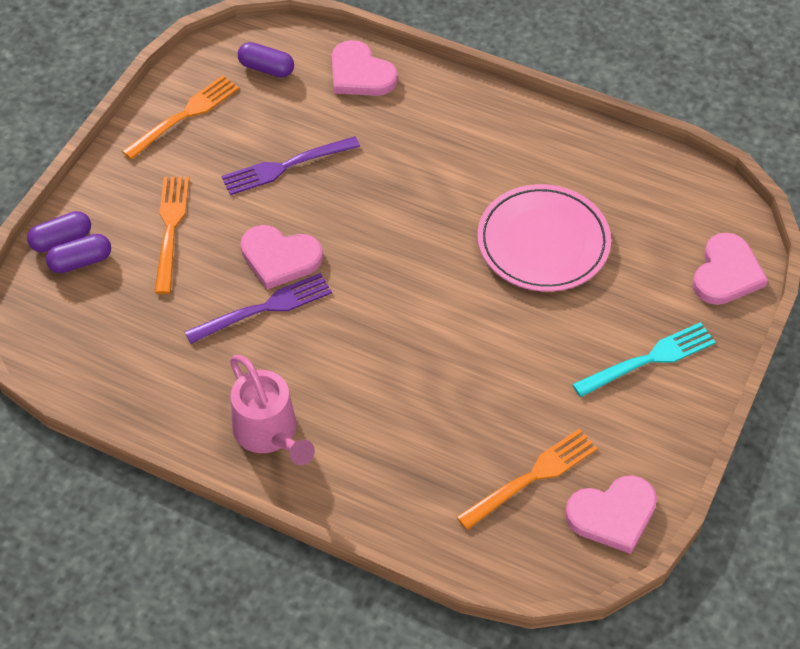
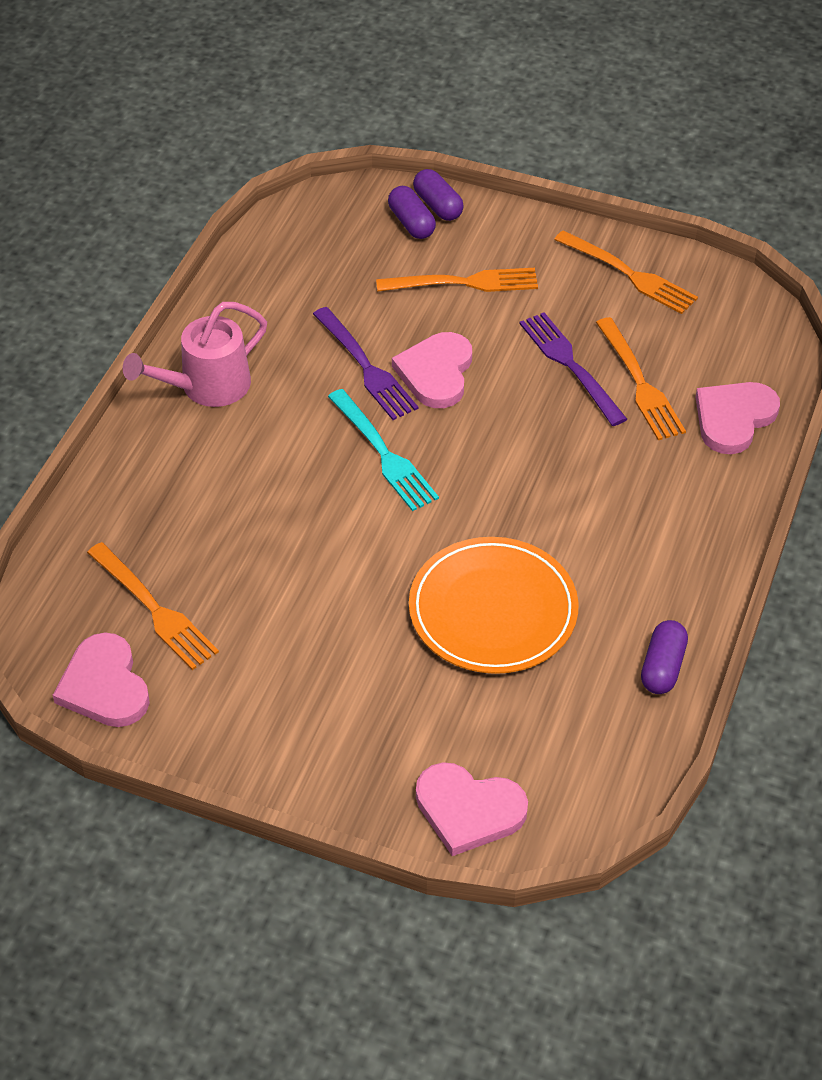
camera: 85 degrees right, 5 degrees down
(266, 68) = (720, 334): purple capsule -> purple capsule (662, 667)
(313, 125) = (640, 383): none -> orange fork
(543, 242) = (493, 610): pink plate -> orange plate
(648, 359) = (322, 721): turquoise fork -> turquoise fork (383, 453)

